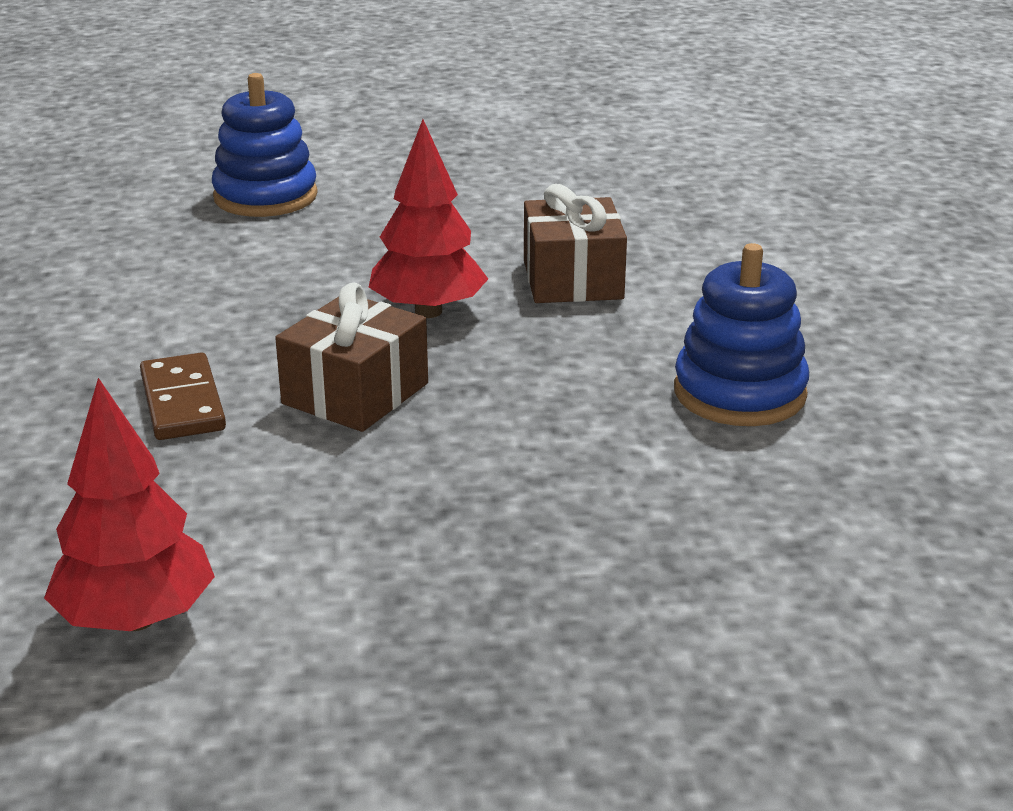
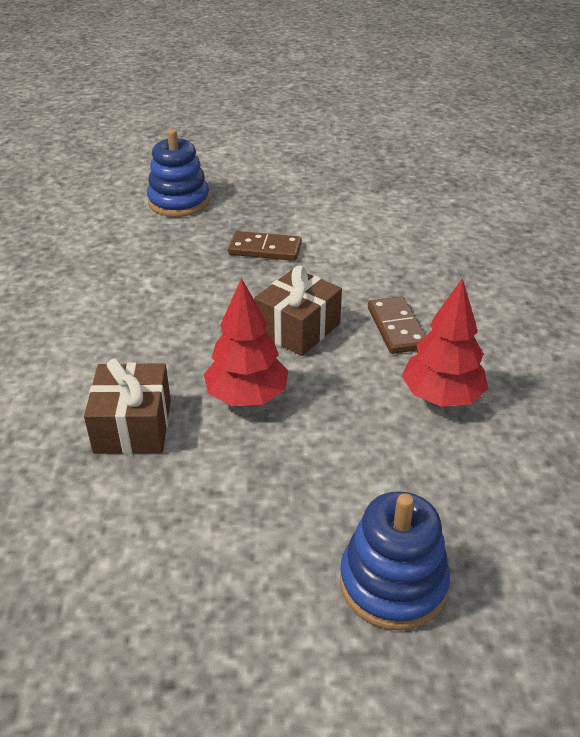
camera: 175 degrees left, 10 degrees up
(136, 619) = (381, 226): red tree -> red tree (441, 396)
(429, 540) = (265, 249): none -> brown domino
(739, 393) = (79, 317): blue stacking toy -> blue stacking toy (179, 202)

